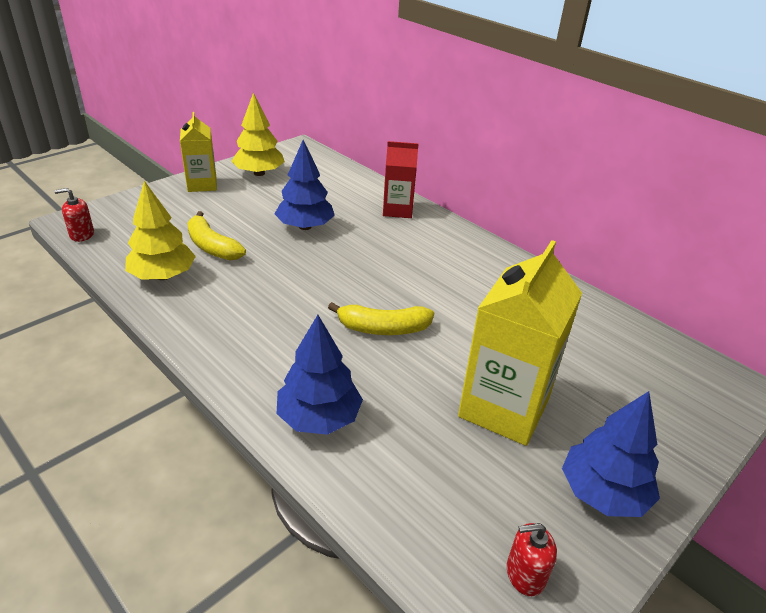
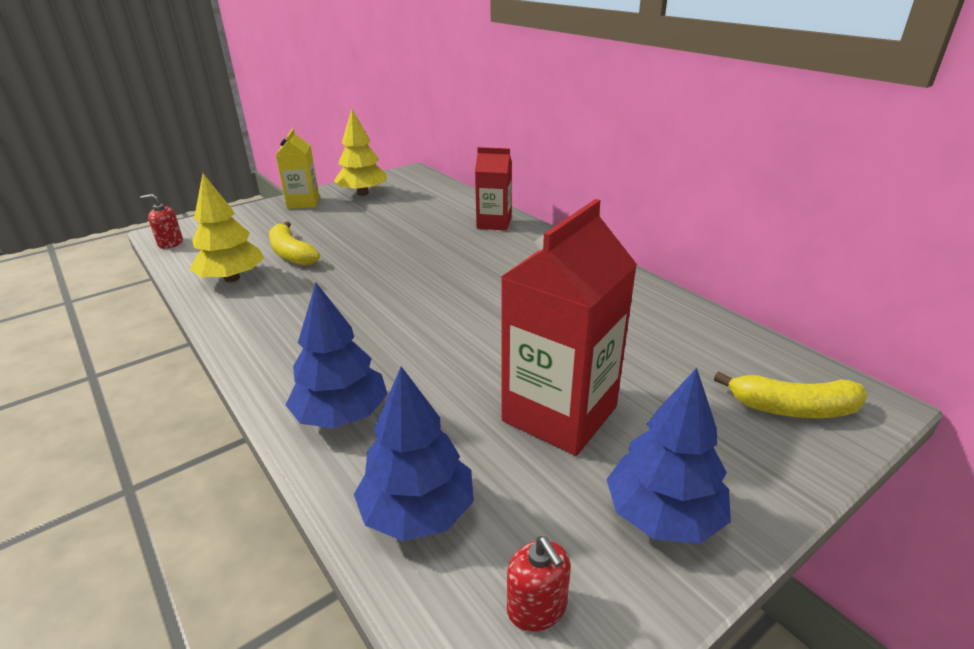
camera: 10 degrees right, 5 degrees down
(305, 226) = (392, 237): blue tree -> blue tree (417, 512)
(383, 328) = (443, 330): yellow banana -> yellow banana (792, 408)
(504, 408) = (559, 414): yellow carton -> red carton
(525, 574) = (537, 607): red soap dispenser -> red soap dispenser turned 120 degrees counterclockwise

